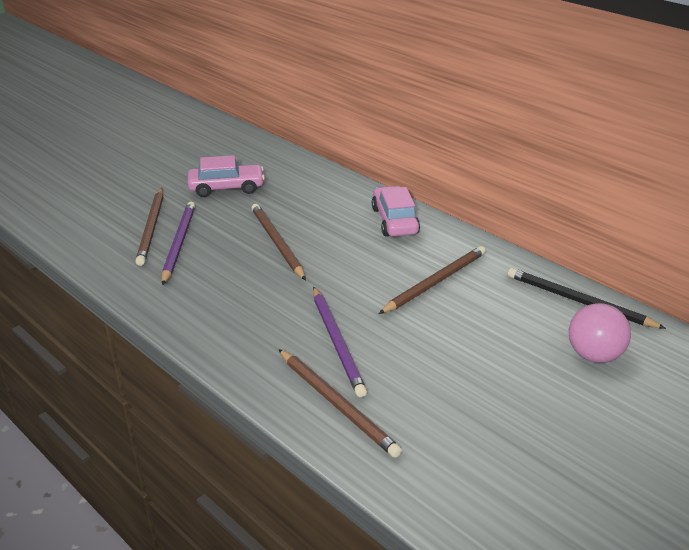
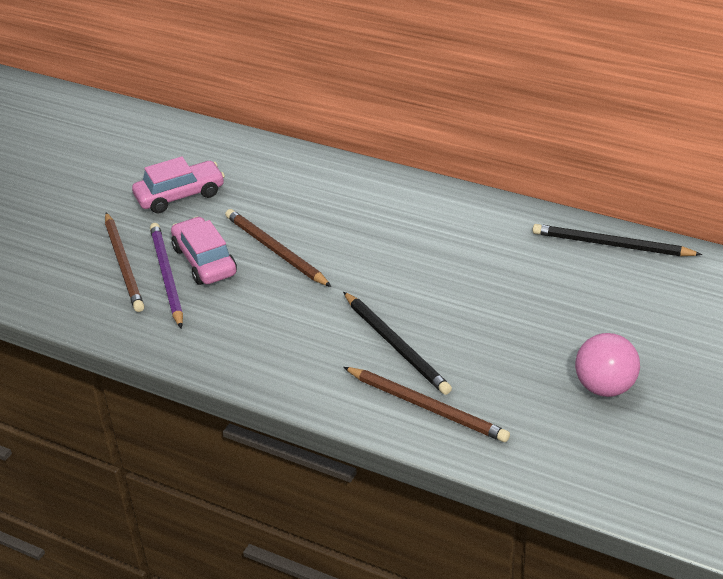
camera: 15 degrees left, 5 degrees up
(337, 342) = (396, 345): purple pencil -> black pencil
(394, 221) = (388, 195): pink car -> pink car (204, 261)
(435, 282) = (463, 257): brown pencil -> none
(594, 355) = (645, 298): pink ball -> pink ball (605, 387)

